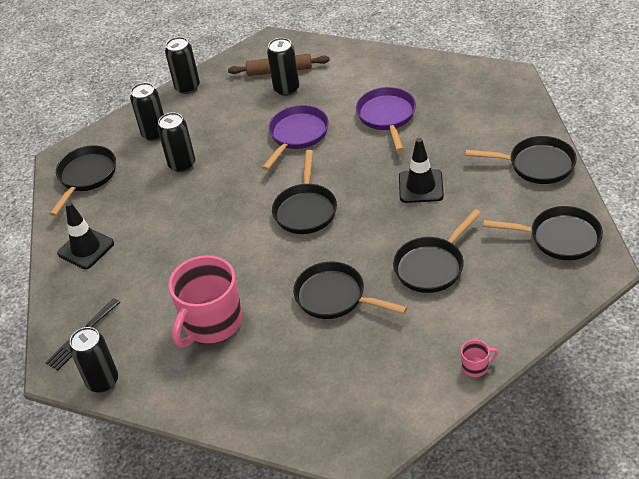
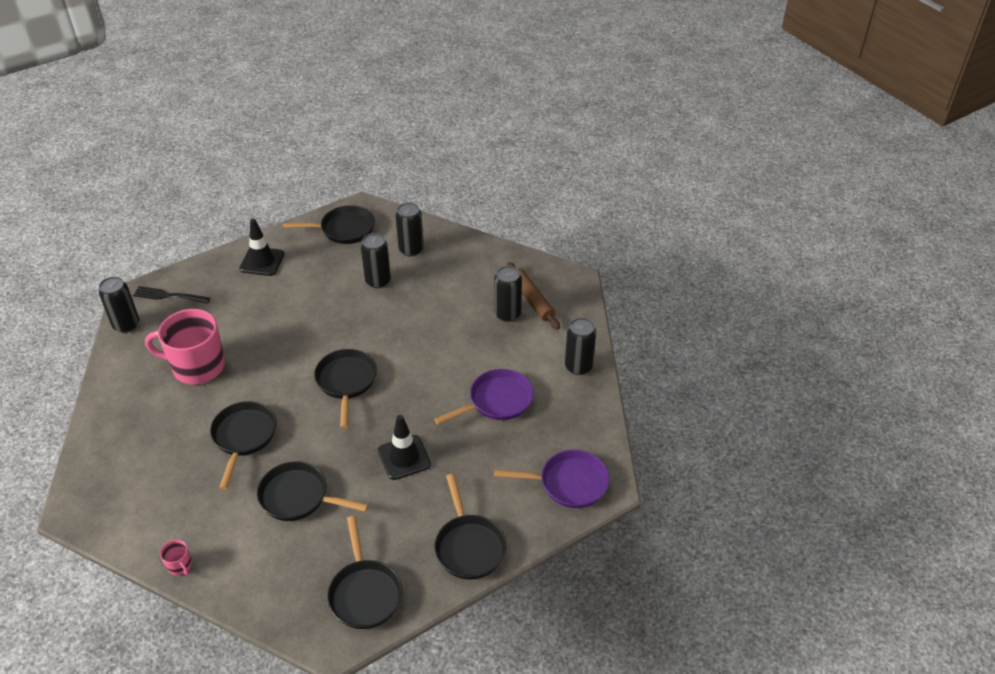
camera: 60 degrees right, 0 degrees up
(187, 87) = (481, 247): black can -> black can (578, 366)
(297, 135) = (444, 343): purple pan -> purple pan (569, 483)
(305, 210) = (346, 382): black pan -> black pan turned 105 degrees clockwise

